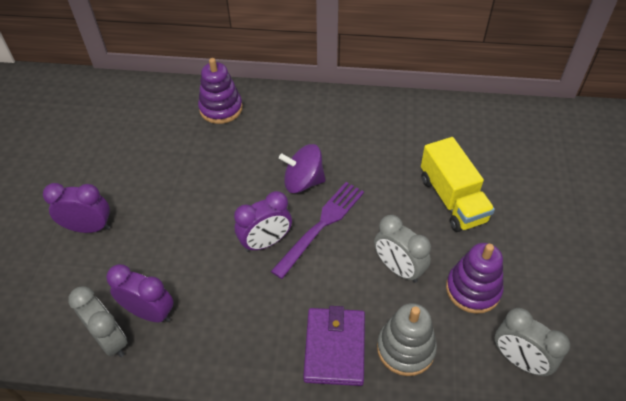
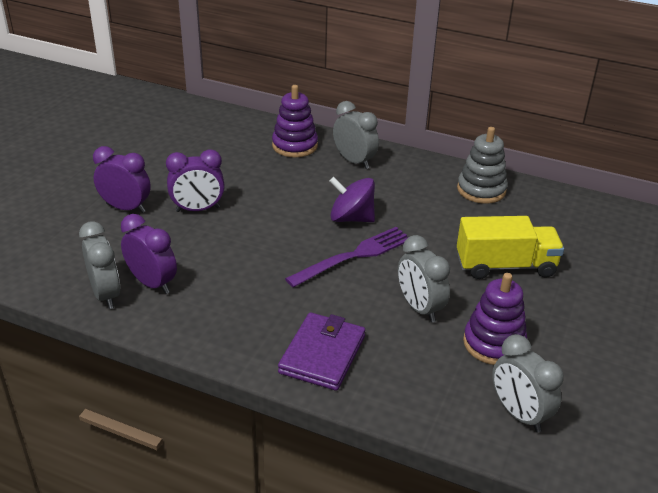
camera: 15 degrees right, 15 degrees down
(265, 242) = (291, 256): purple clock -> purple clock (198, 209)
(281, 113) = (354, 161): none -> grey clock
(405, 348) = (397, 373): grey stacking toy -> grey stacking toy (481, 190)
(452, 199) = (505, 266): yellow truck -> yellow truck turned 90 degrees counterclockwise

